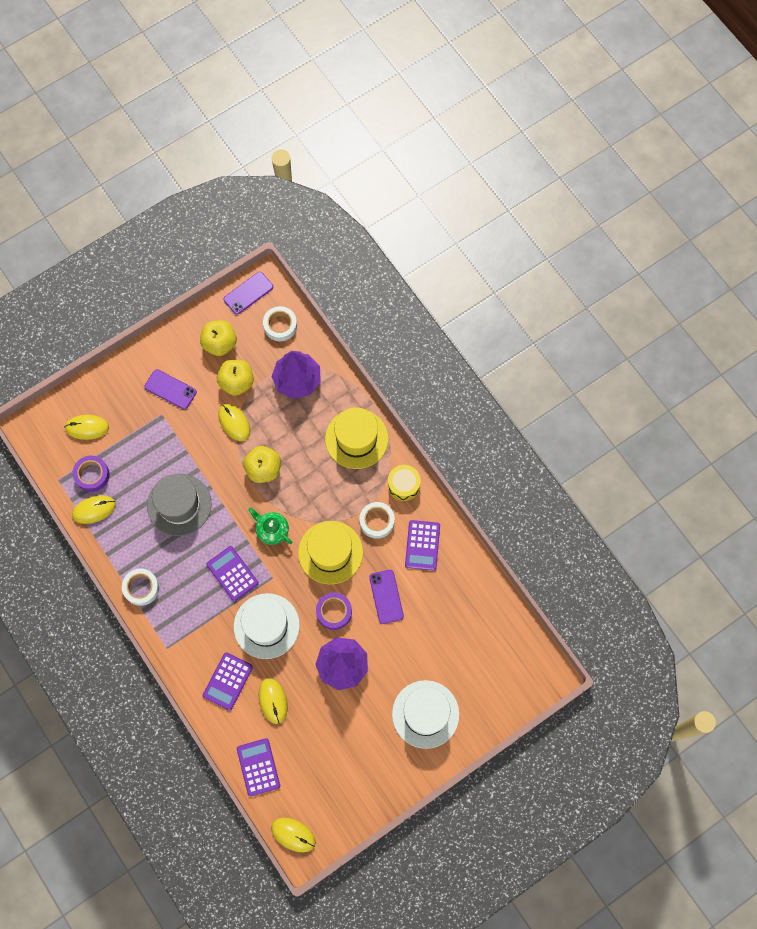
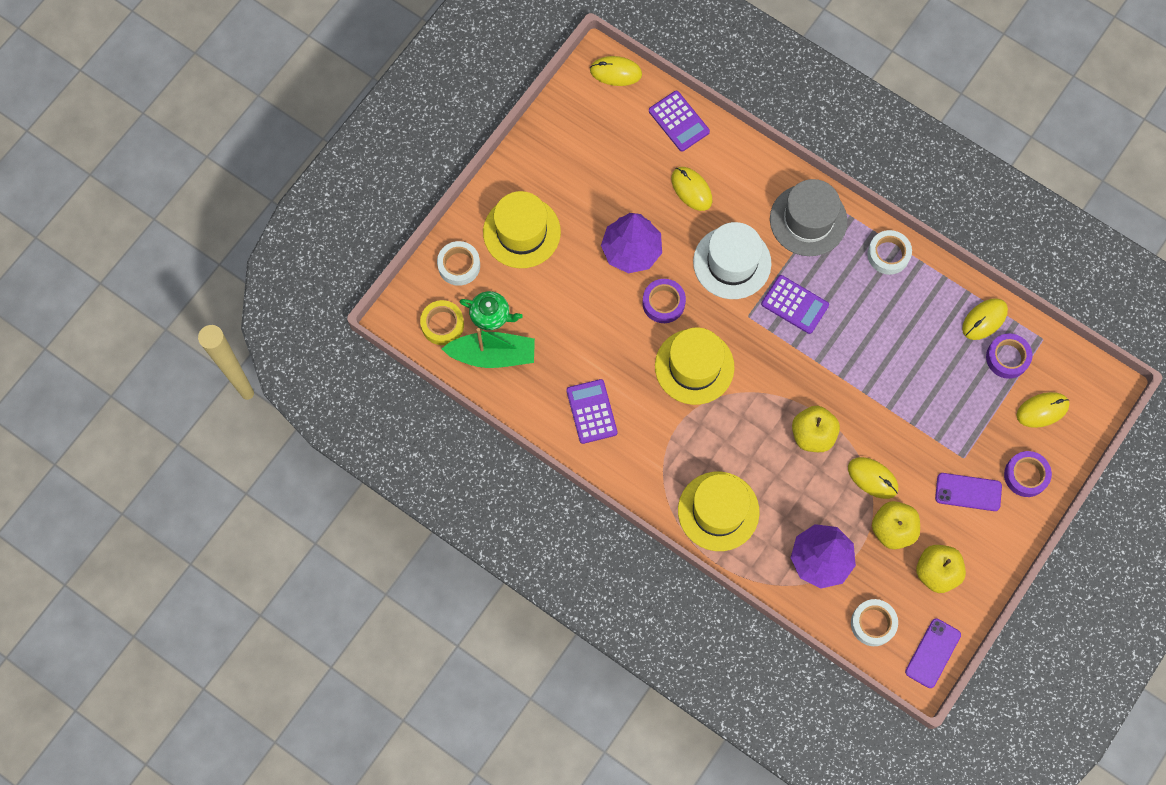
camera: 160 degrees right, 0 degrees up
(123, 386) = (1026, 475): none -> purple tape
(179, 504) = (891, 359): grey hat -> grey hat (808, 220)
(227, 681) = (748, 192): purple calculator -> none
(272, 530) = (772, 368): green teapot -> green teapot (491, 315)
(377, 521) = (655, 420): white tape -> white tape (459, 265)
(386, 596) = (611, 340): purple phone -> none
(403, 485) = (640, 474): yellow drum -> none
(425, 714) = (521, 232): white hat -> yellow hat
(483, 617) = (492, 355): none -> green boat
(515, 657) = (442, 324): none -> yellow tape

